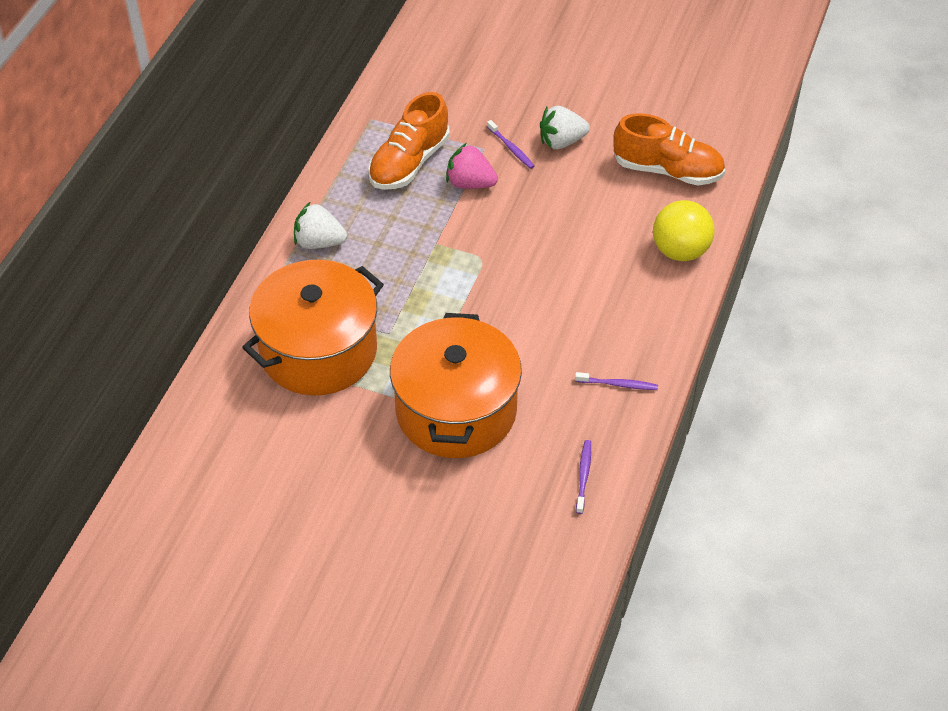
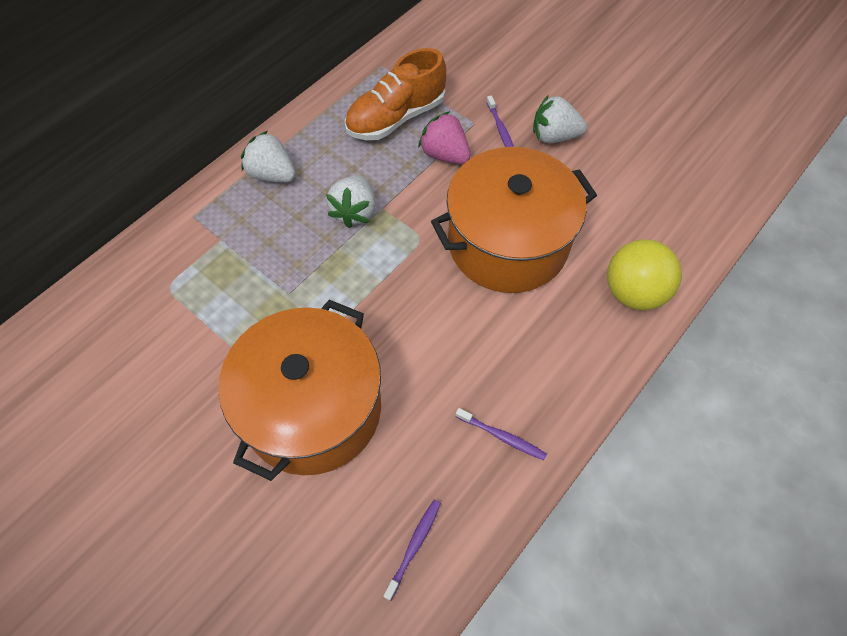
camera: 20 degrees right, 10 degrees up
(318, 350) = (211, 290): orange pot -> orange pot (507, 243)
(412, 253) = (354, 211): none -> white strawberry
(667, 170) = (652, 196): orange shoe -> none

